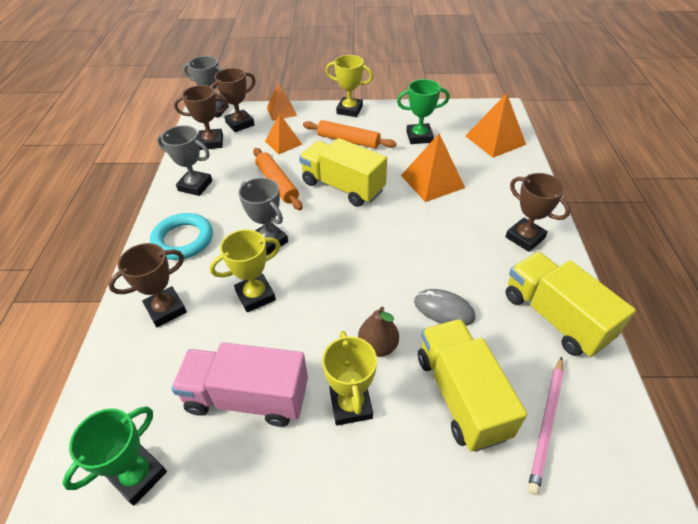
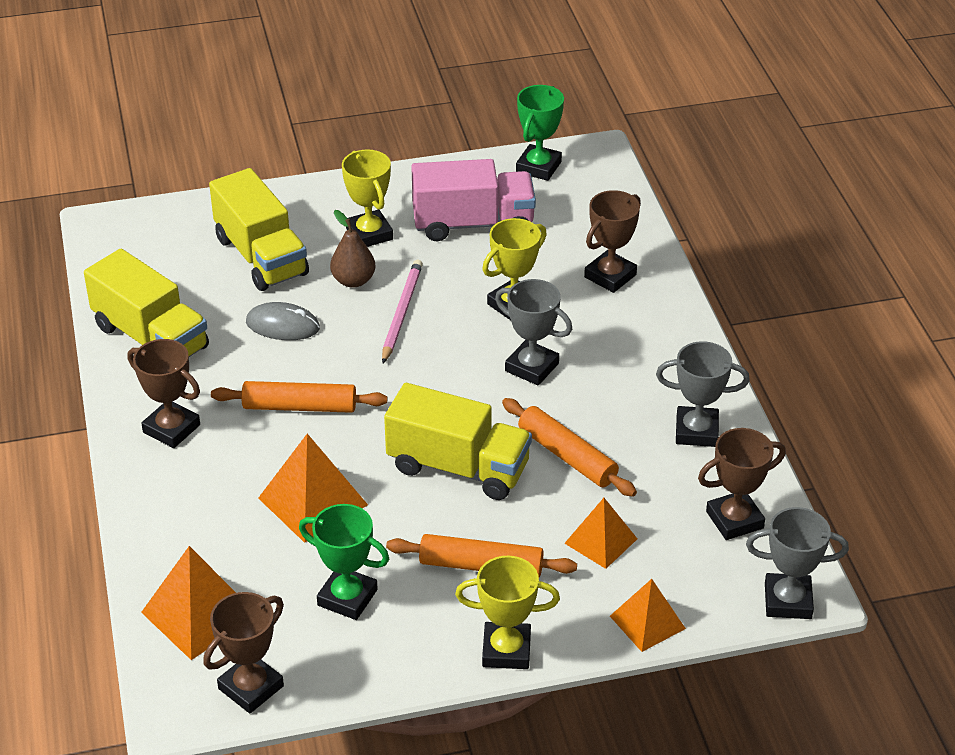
camera: 165 degrees right, 5 degrees down
(183, 240) = (651, 351): turquoise ring -> none
(240, 124) = (711, 573): brown trophy -> brown trophy (251, 687)
(419, 137) = (347, 597): green trophy -> green trophy turned 45 degrees clockwise
(435, 239) = (299, 406): none -> orange rolling pin
(546, 423) = (179, 249): pink pencil -> pink pencil (401, 313)

